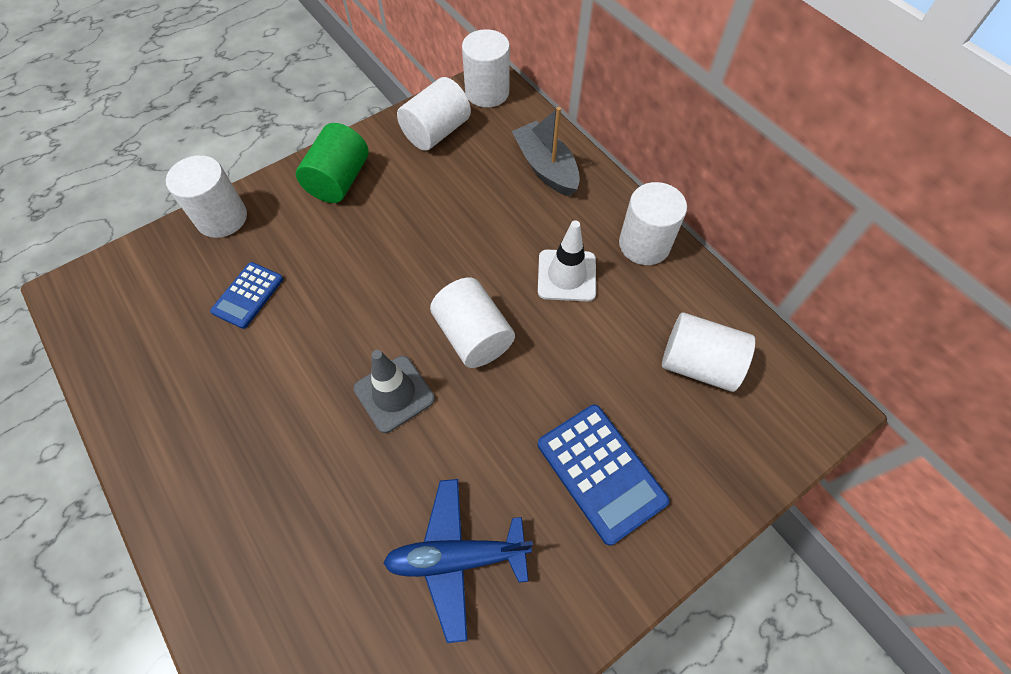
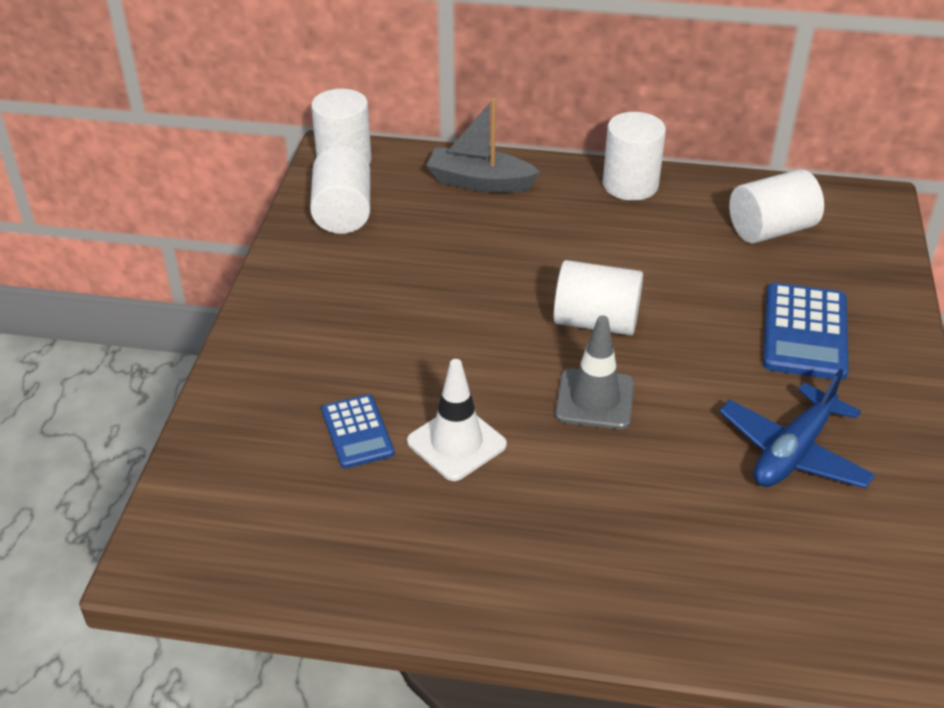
camera: 45 degrees left, 20 degrees down
(222, 218) = (230, 399): white cylinder -> none
(339, 180) = (306, 300): green cylinder -> none
(566, 275) = (605, 239): white traffic cone -> white traffic cone (456, 443)
(601, 472) = (805, 332): blue calculator -> blue calculator turned 90 degrees clockwise

